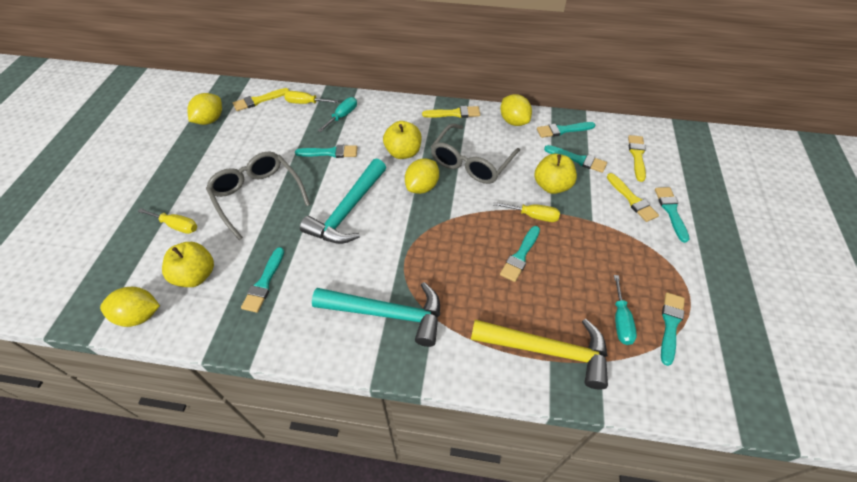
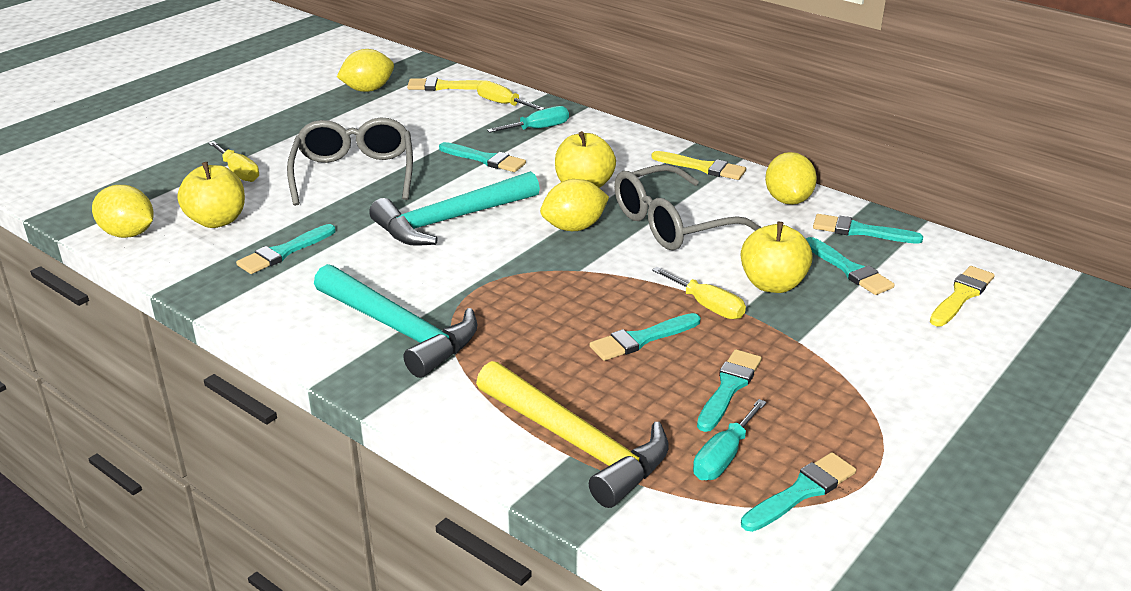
camera: 30 degrees right, 20 degrees down
(632, 199) = (894, 340): yellow brush -> none
(671, 211) = (950, 374): turquoise brush -> turquoise brush (729, 388)

